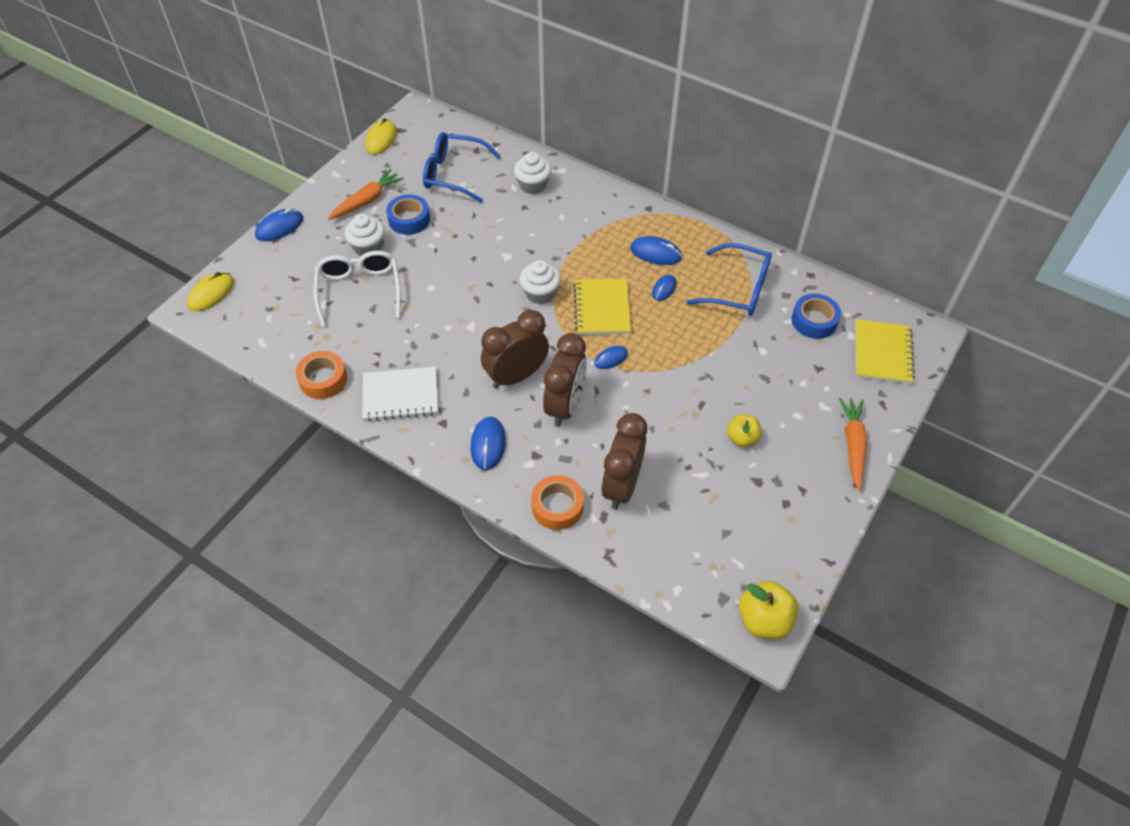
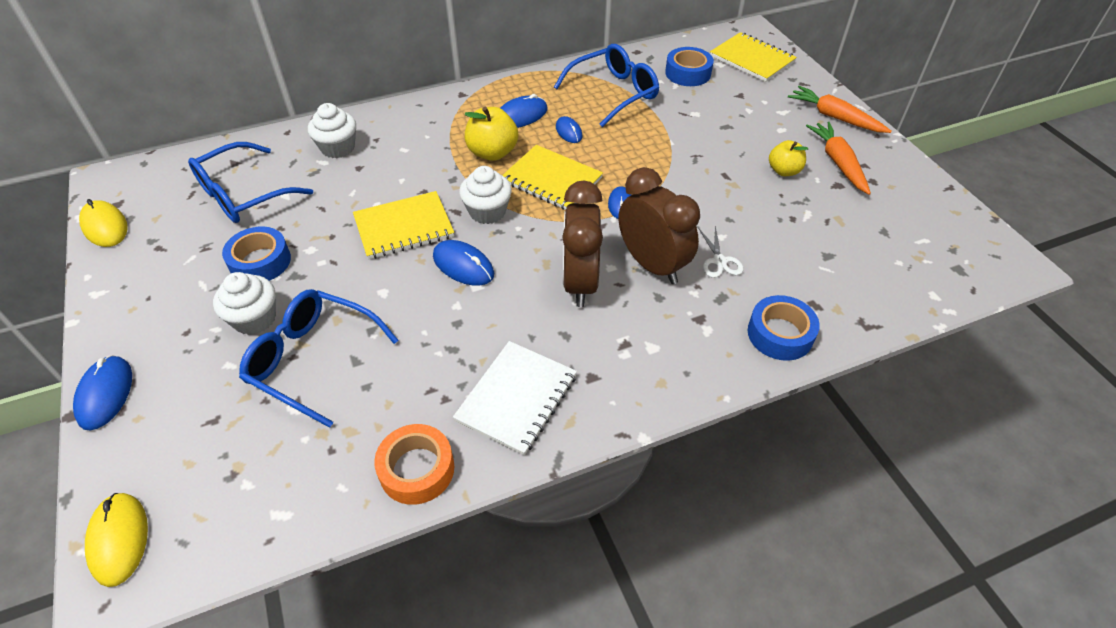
camera: 55 degrees left, 5 degrees down
(359, 291) = (313, 360): white glasses -> blue glasses
(367, 200) = (181, 284): orange carrot -> orange carrot (838, 162)
(488, 444) = (655, 351): blue mouse -> blue mouse (463, 265)
(490, 262) = (404, 227): none -> yellow notebook
(557, 506) = (780, 334): orange tape -> blue tape
(601, 442) = (719, 261): none -> white scissors
(621, 486) = (785, 273): brown clock -> none
(764, 620) = (996, 255): yellow apple -> yellow apple (492, 152)

